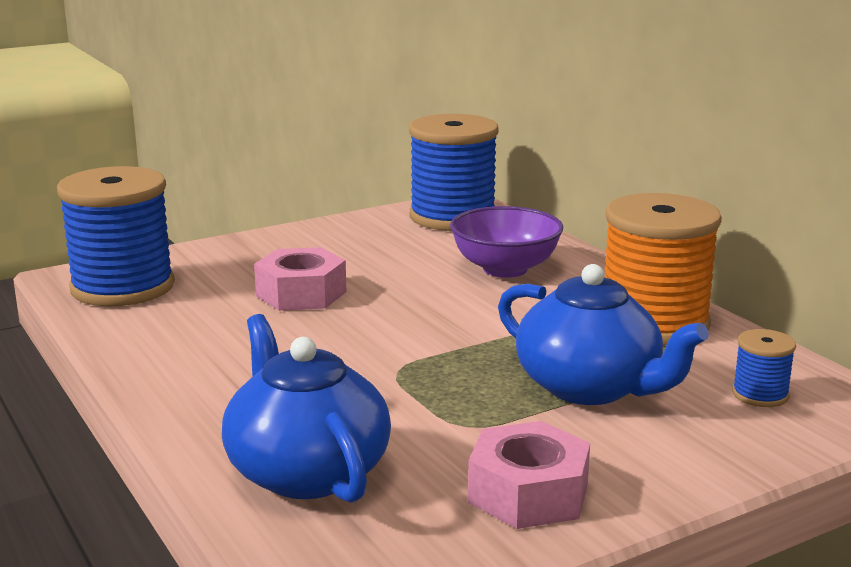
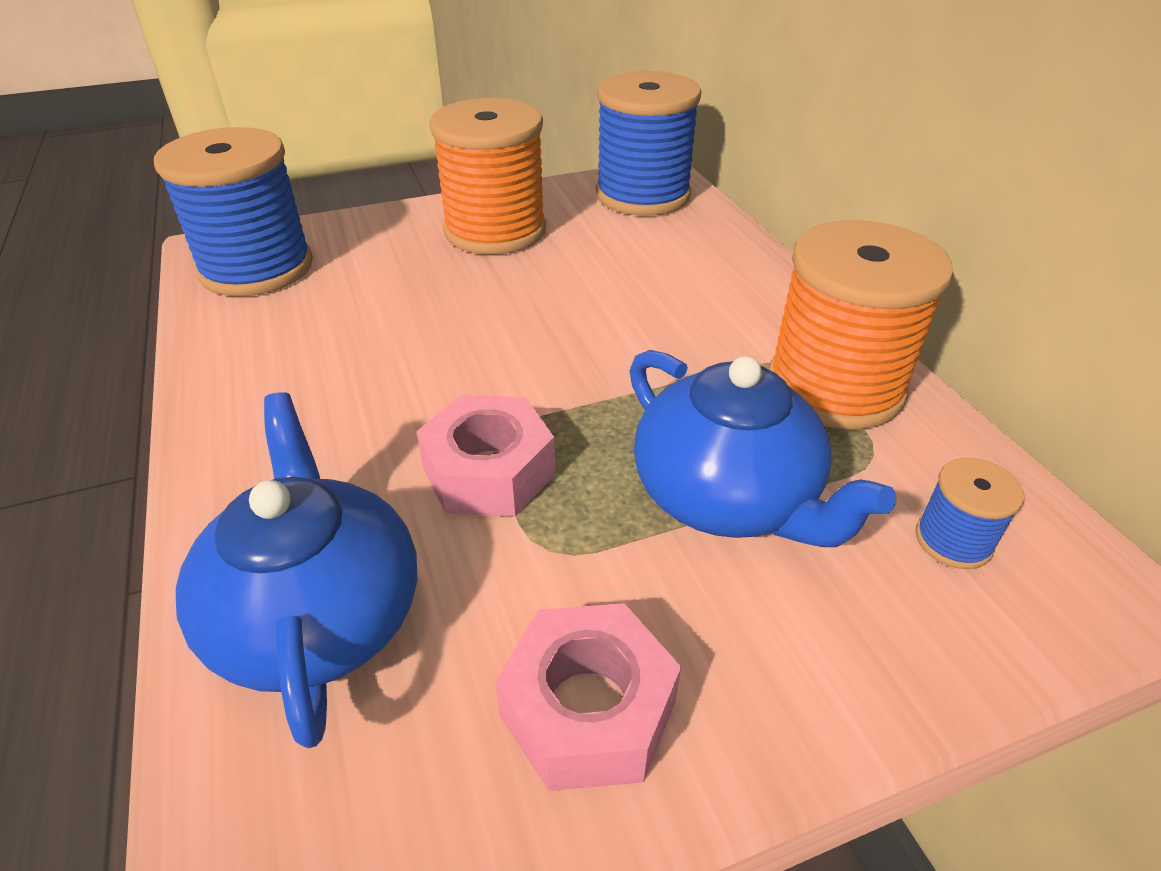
camera: 10 degrees right, 20 degrees up
(301, 294) = (438, 296): pink nut -> pink nut (489, 471)
(330, 248) = (495, 230): none -> orange spool
(505, 269) = (677, 278): purple bowl -> none

